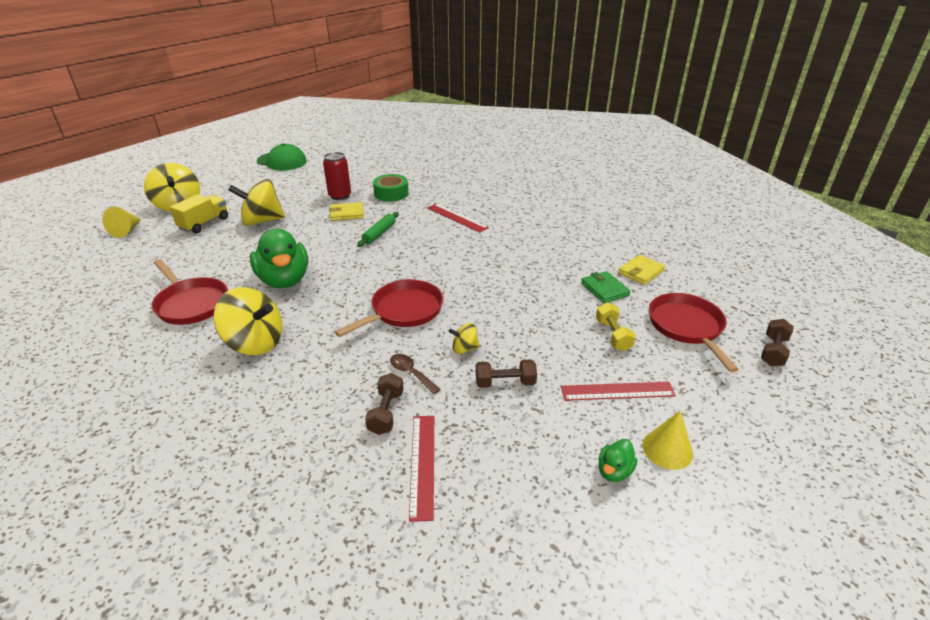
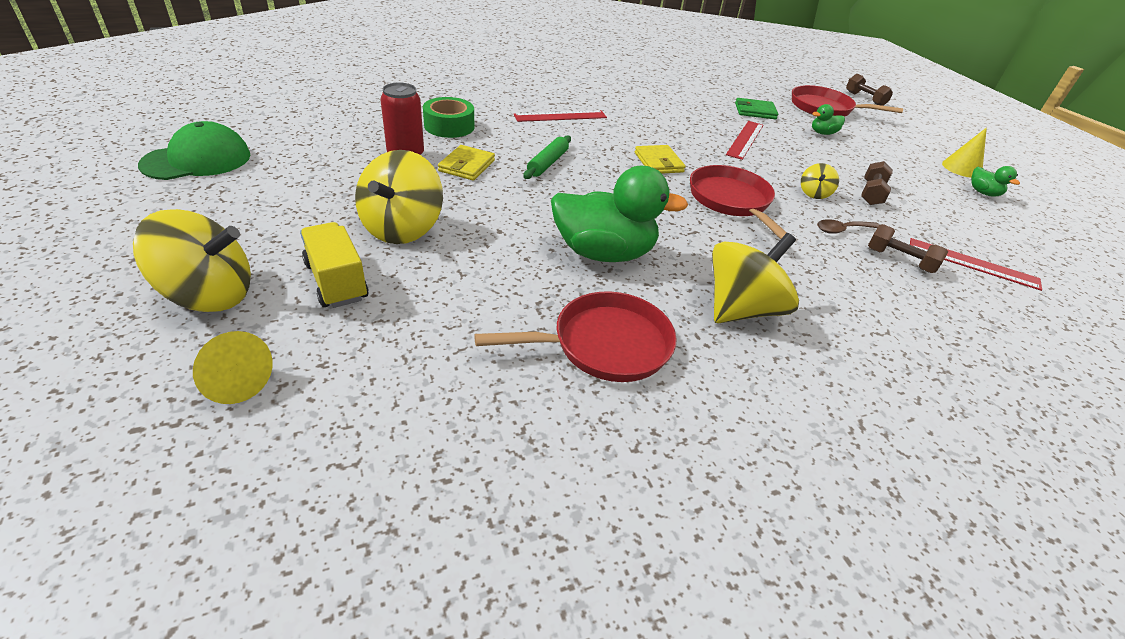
camera: 65 degrees left, 5 degrees up
(379, 233) = (548, 163): green rolling pin -> green rolling pin turned 60 degrees clockwise
(613, 335) = (822, 133): yellow dumbbell -> green duck
(617, 391) = (895, 159): red ruler -> red ruler (745, 139)
(641, 272) = (738, 91): yellow wallet -> yellow wallet (658, 162)

